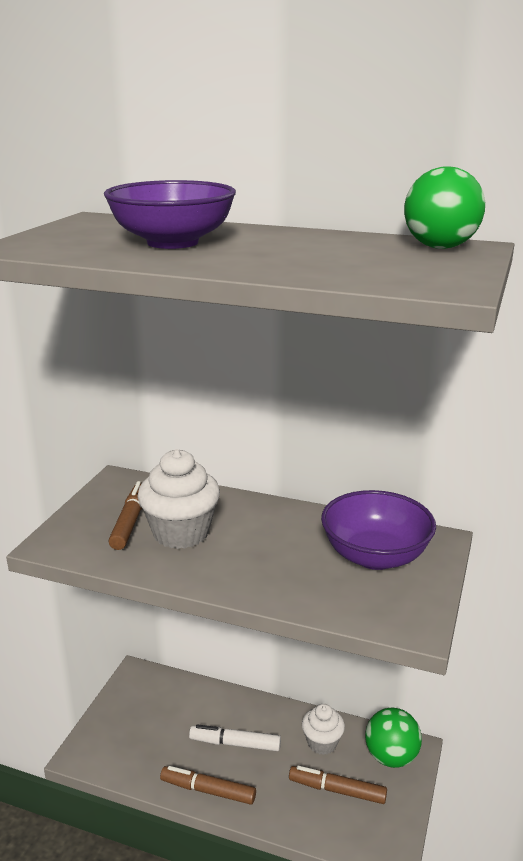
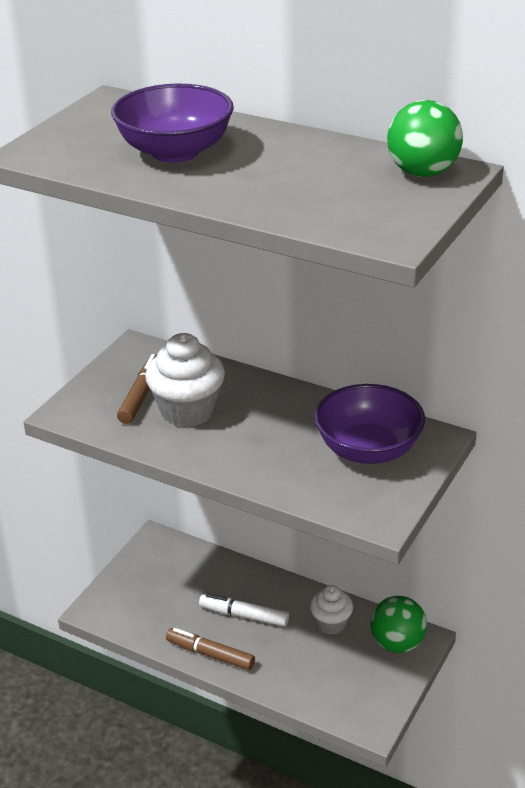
camera: 10 degrees right, 10 degrees up
(337, 790) = (335, 667): brown marker -> none

